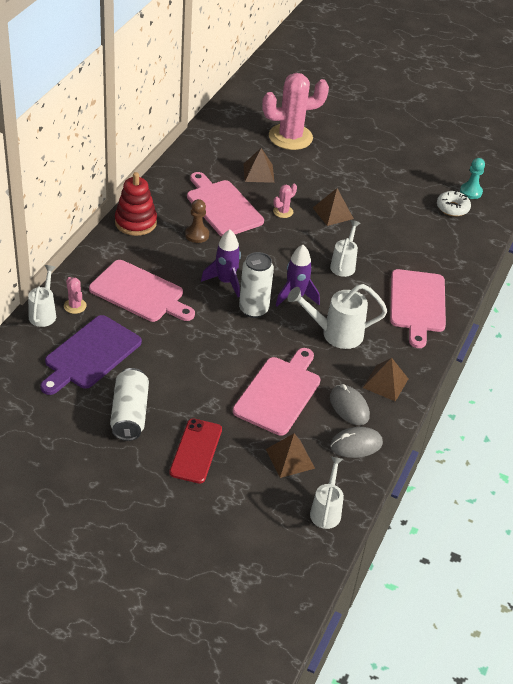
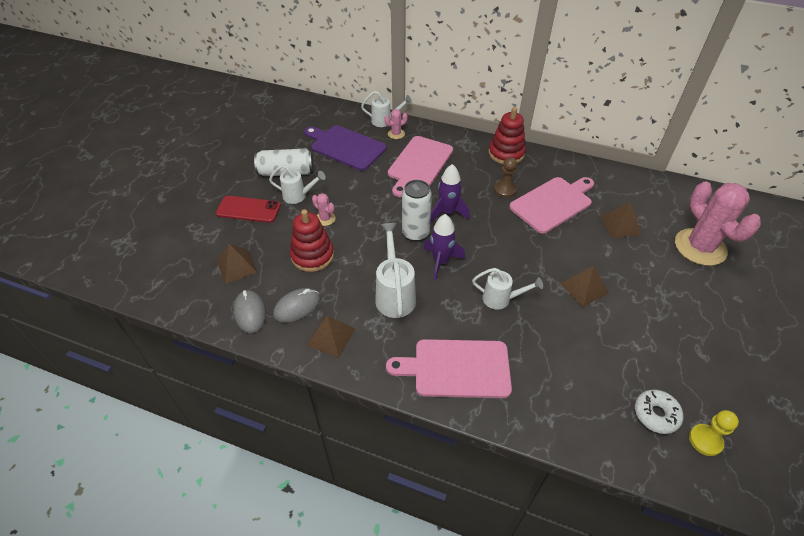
camera: 90 degrees right, 5 degrees up
(279, 393) = (312, 255): pink cutting board -> red stacking toy
(283, 211) = (566, 247): pink cactus -> pink cactus (325, 219)
(326, 511) = (177, 292): white watering can -> white watering can (298, 196)
(471, 192) = (705, 440): turquoise pawn -> yellow pawn

